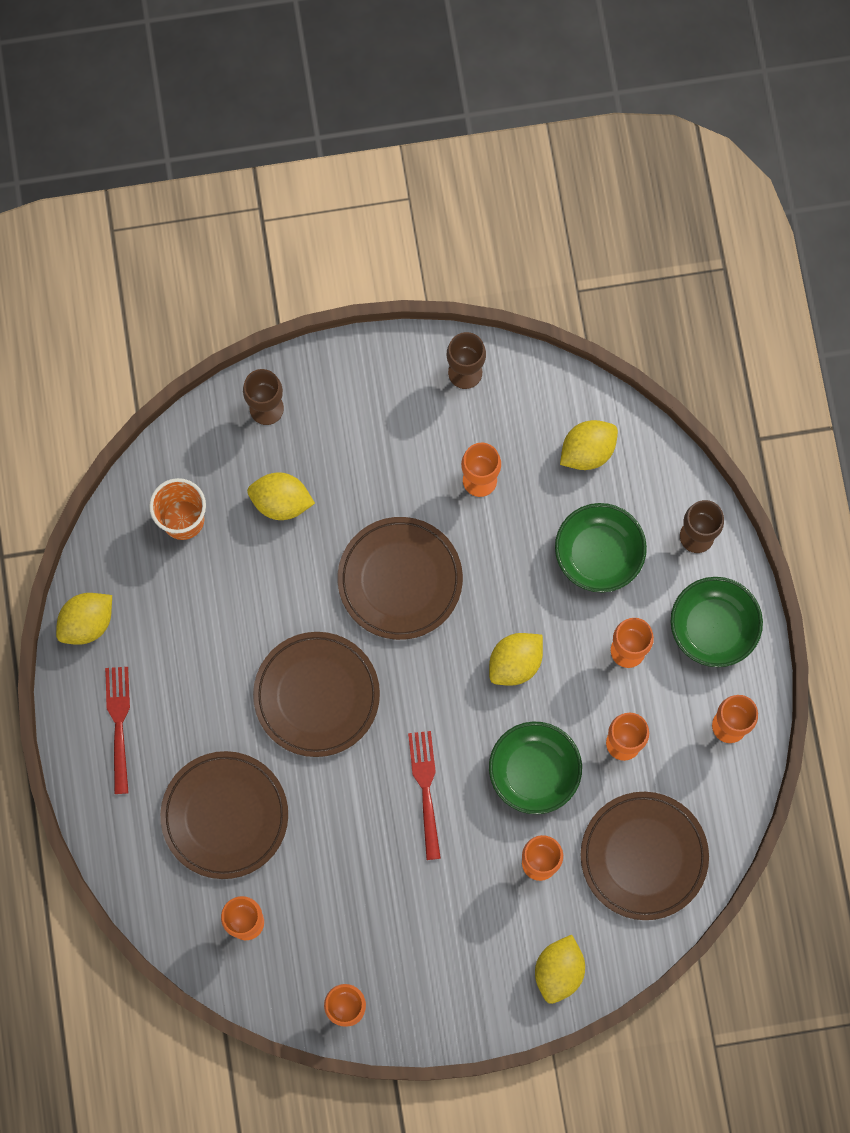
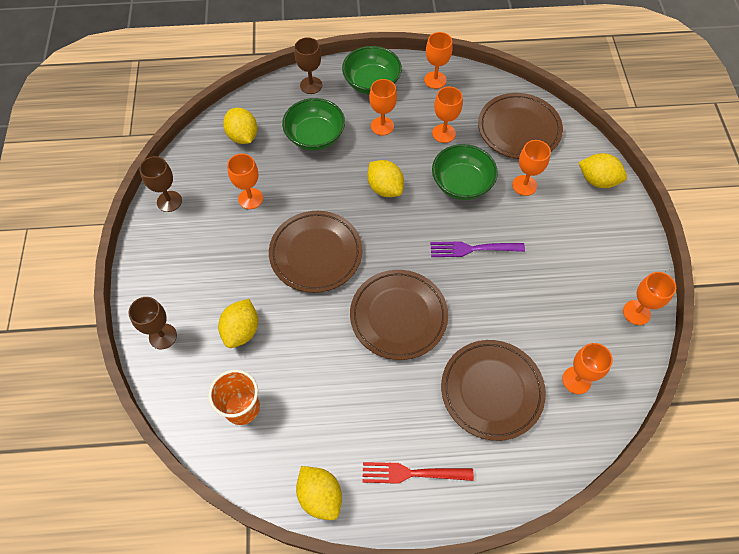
camera: 85 degrees left, 15 degrees down
(425, 789) = (472, 249): red fork -> purple fork

